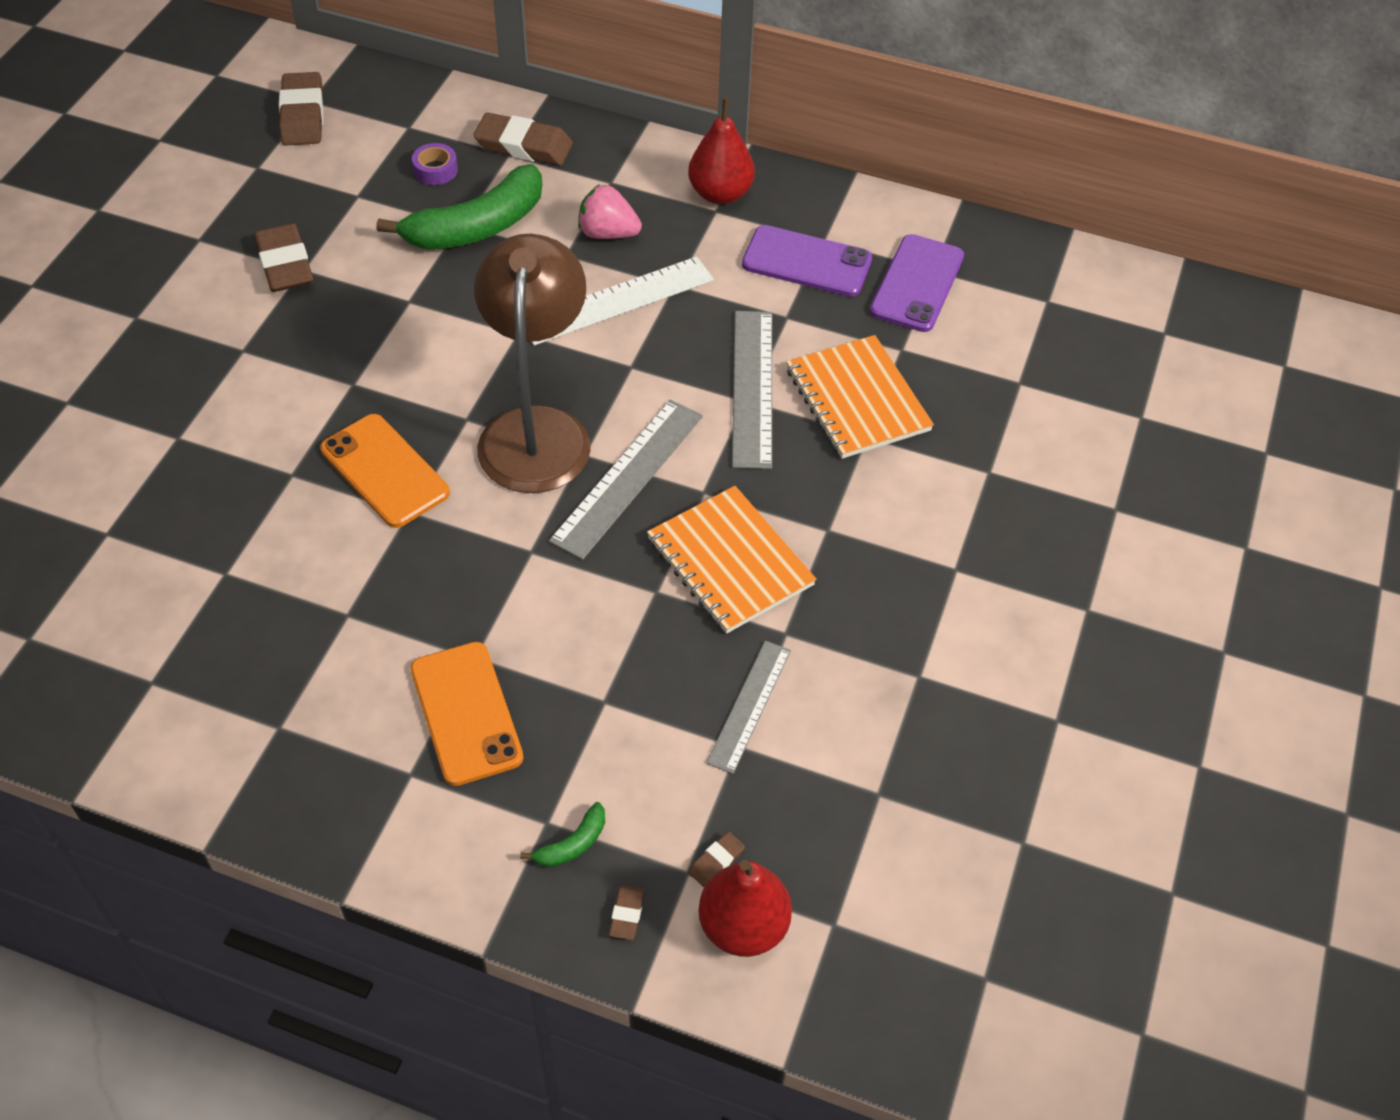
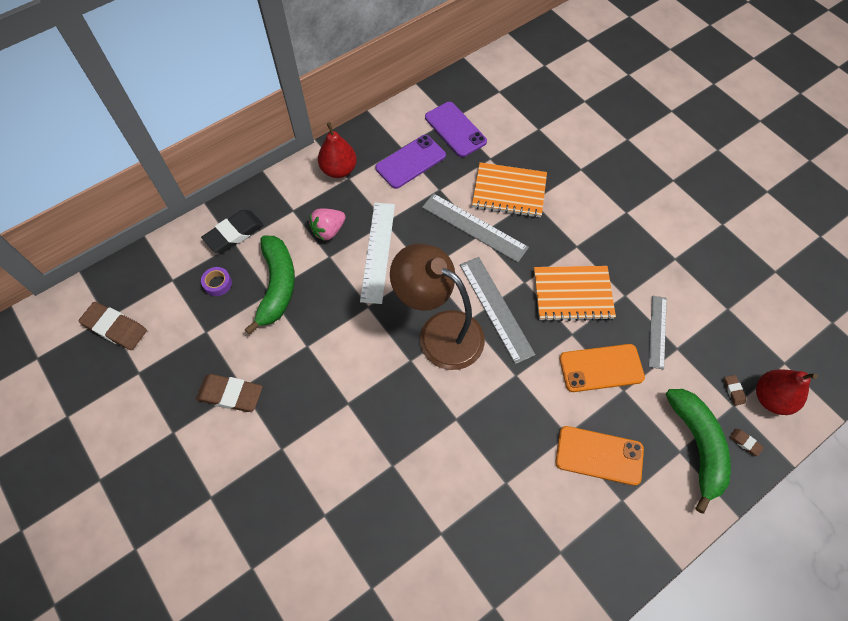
camera: 55 degrees left, 10 degrees up
(385, 471) = (420, 417): orange phone -> orange phone (601, 368)
(524, 146) = (234, 233): brown eraser -> black eraser
(572, 844) = (697, 446): green banana -> green banana, size x2.38
(749, 706) = (657, 331): grey ruler -> grey ruler turned 45 degrees clockwise

